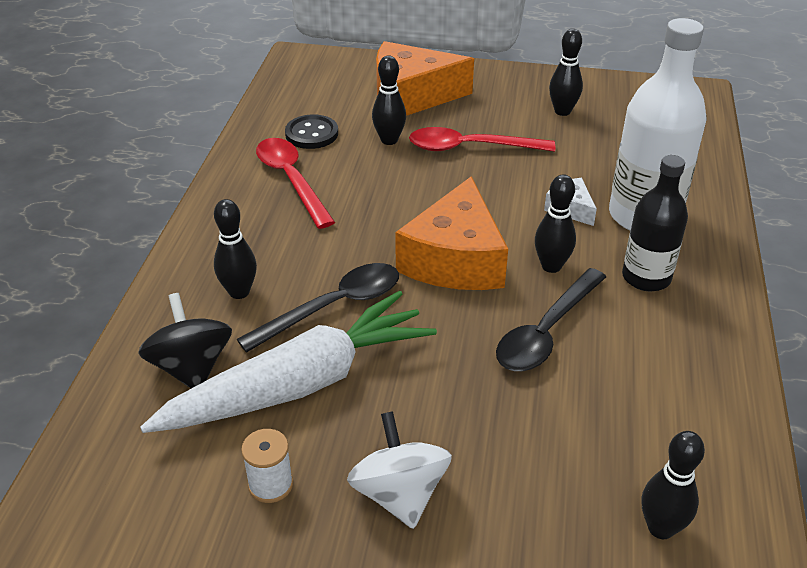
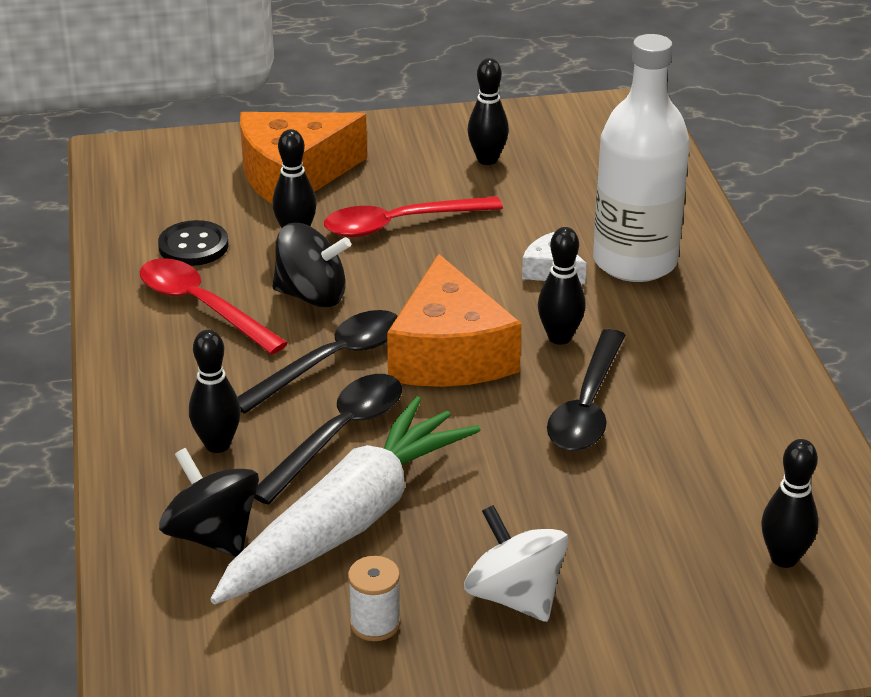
camera: 20 degrees left, 5 degrees down
(361, 244) = (331, 361): none -> black spoon
(375, 189) = (312, 295): none -> black spinning top
(646, 277) = (666, 327): black bottle -> none

